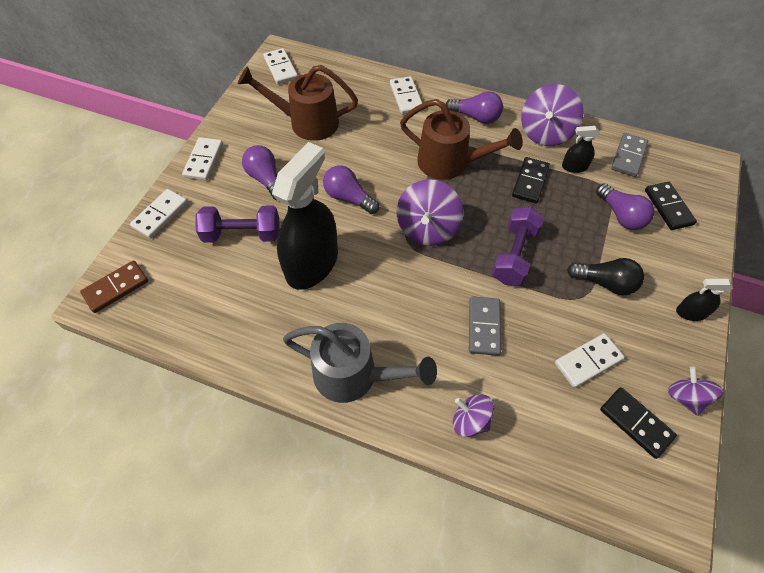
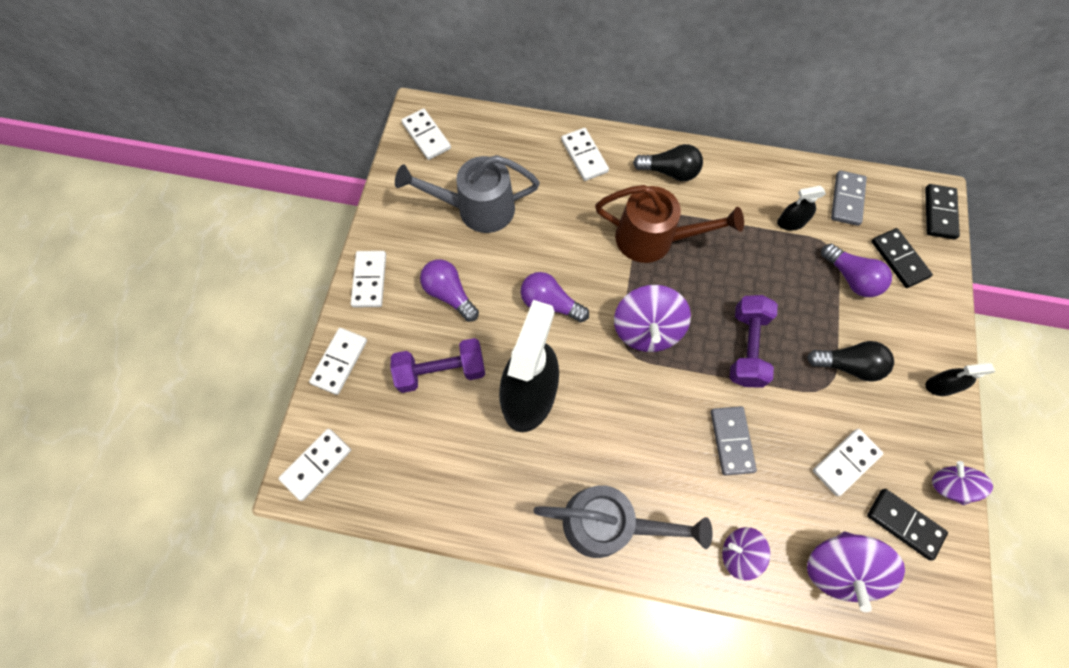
camera: 10 degrees left, 10 degrees up
(116, 288) = (317, 464): brown domino -> white domino
(306, 122) = (476, 209): brown watering can -> grey watering can
(475, 117) = (669, 171): purple light bulb -> black light bulb
(530, 182) = (746, 250): black domino -> black domino (939, 213)
(545, 133) = (751, 182): purple spinning top -> purple spinning top (837, 567)

